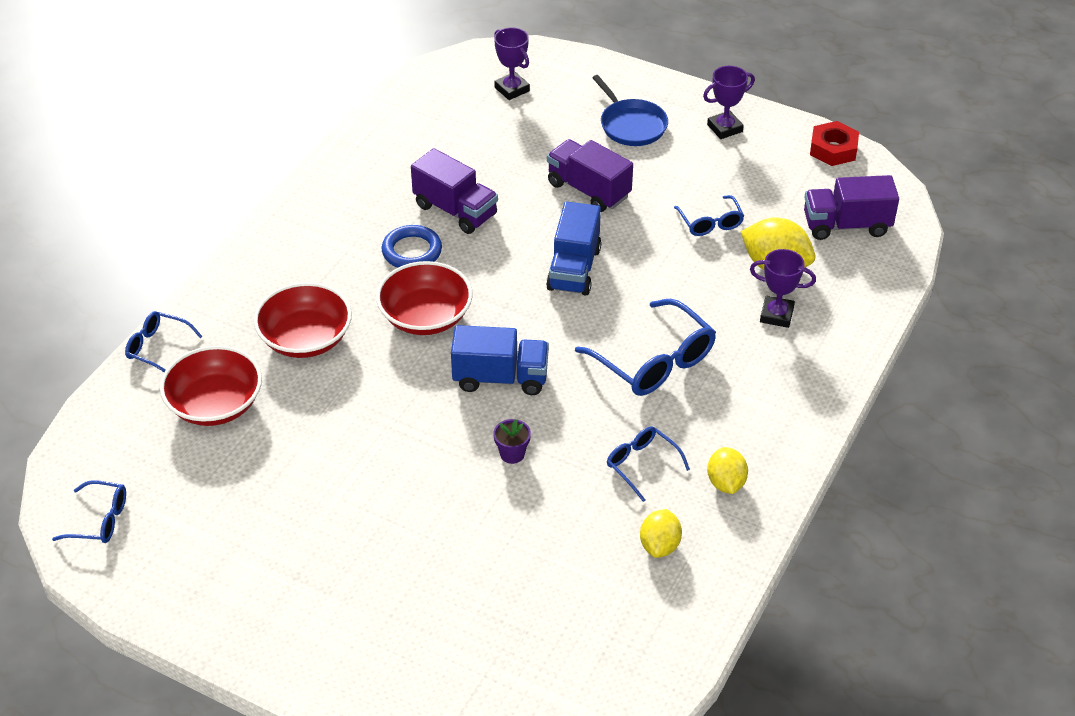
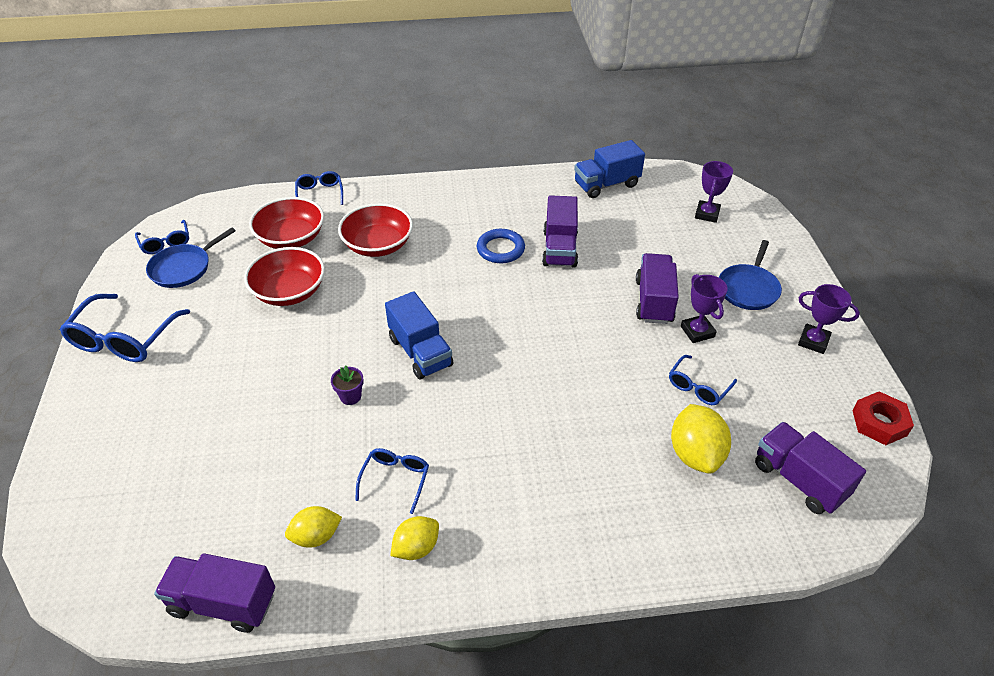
camera: 55 degrees right, 0 degrees up
(169, 518) = (183, 268): none -> blue pan
(425, 317) = (446, 286): red bowl -> red bowl (289, 292)
(574, 269) = (565, 335): blue truck -> blue truck (606, 184)
(653, 361) = (513, 430): blue glasses -> blue glasses (124, 338)
(679, 637) = (223, 603): none -> purple truck
(776, 315) = (639, 484): purple trophy -> purple trophy (697, 331)

